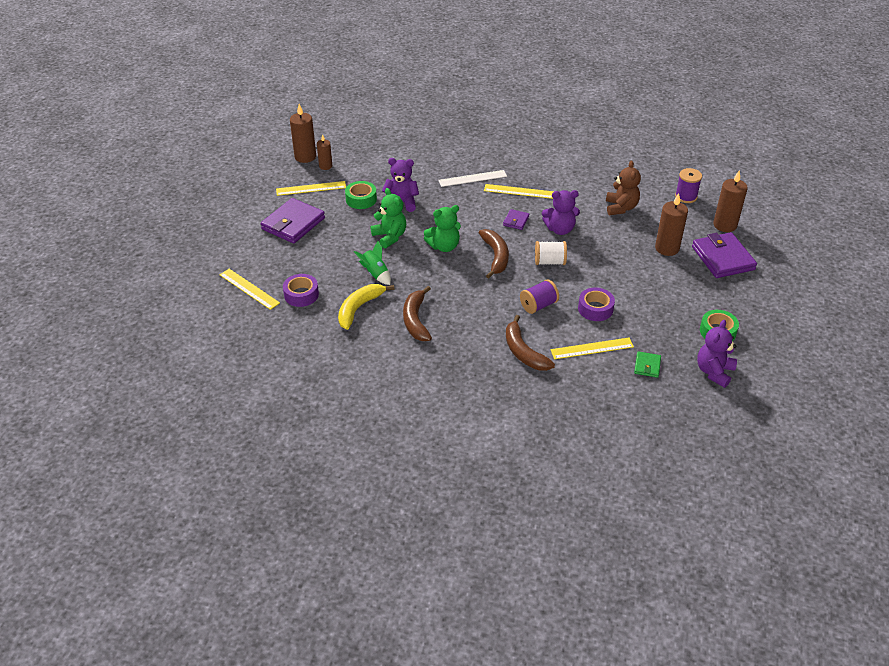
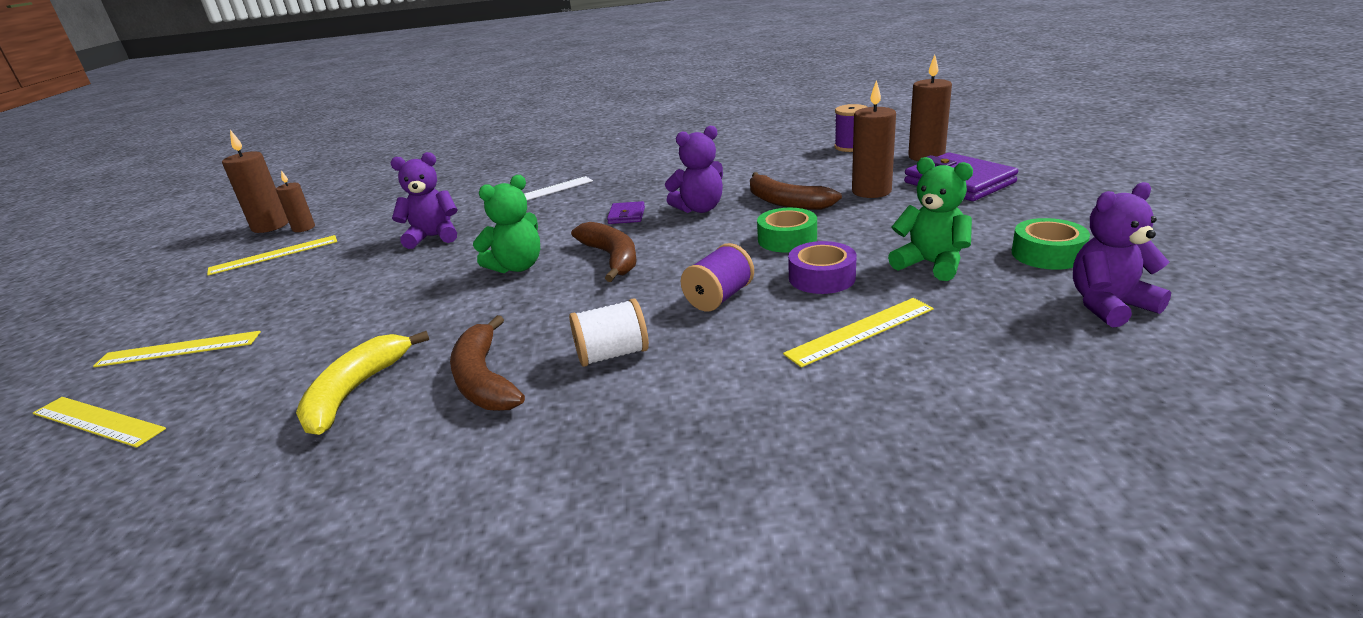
camera: 15 degrees left, 15 degrees down
(293, 224) = (230, 302): purple wallet -> none
(301, 295) = (223, 401): purple tape -> none
(361, 199) = (363, 248): green tape -> green tape (787, 239)
(375, 274) = (390, 330): green rocket -> none
(390, 236) = (416, 277): green teddy bear -> green teddy bear (931, 264)
(518, 191) = (616, 189): yellow ruler -> yellow ruler (179, 349)
(523, 352) = (732, 372): brown banana -> brown banana (786, 202)
(549, 262) = (705, 243): white spool -> white spool (612, 354)
(621, 208) = (773, 172): brown teddy bear -> none
(647, 366) = (985, 329): green wallet -> none
(714, 372) = (1109, 305): purple teddy bear -> purple teddy bear turned 60 degrees clockwise

